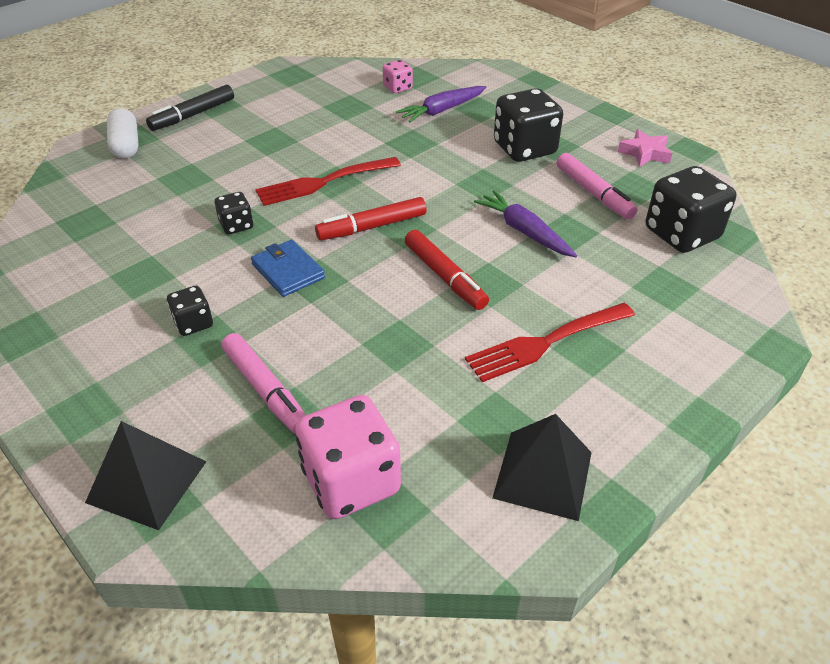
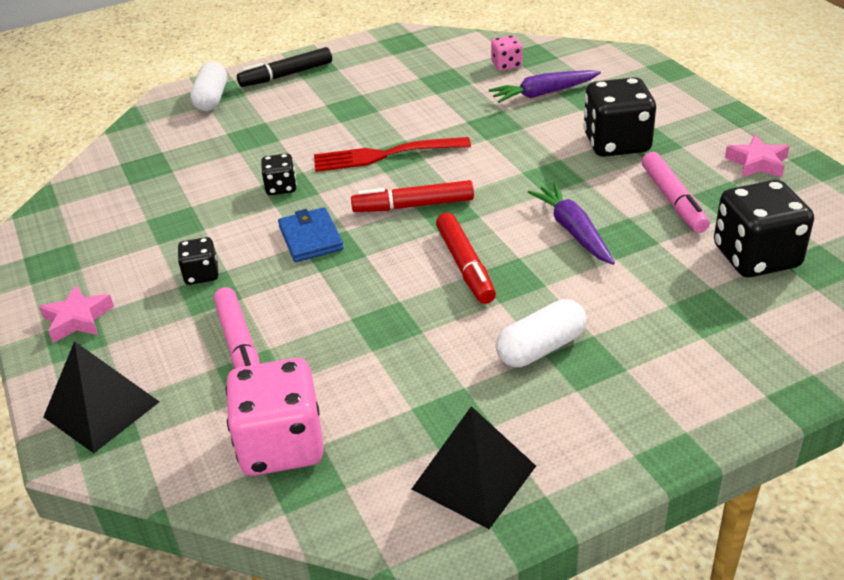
camera: 20 degrees right, 5 degrees down
(79, 391) = (78, 319): none -> pink star
(545, 342) = (541, 348): red fork -> white capsule

